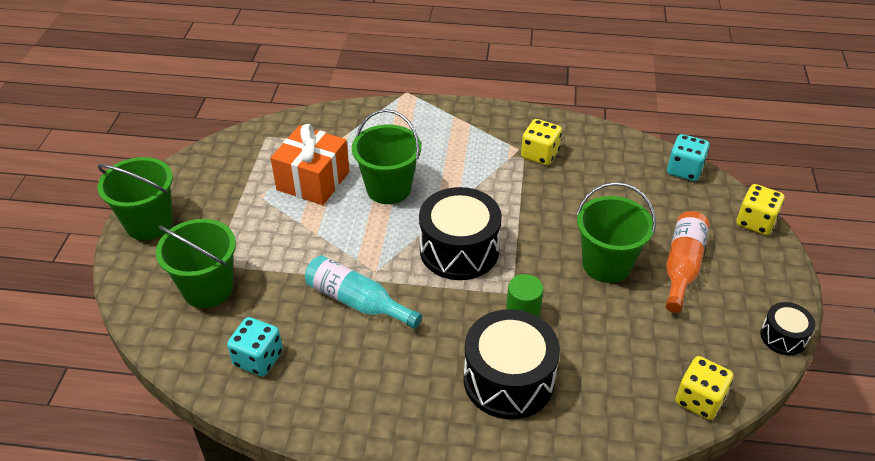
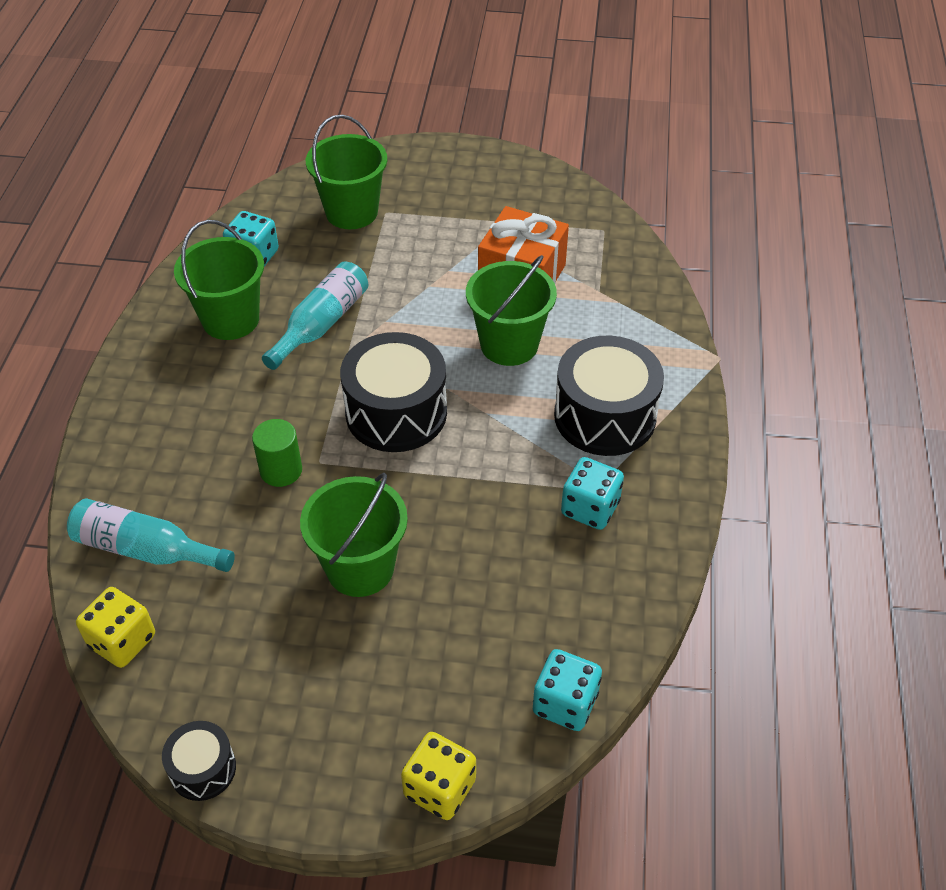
camera: 90 degrees right, 5 degrees up
(149, 223) = (449, 160): green bucket -> green bucket (230, 319)
(508, 380) = (189, 453): black drum -> black drum (605, 416)
(539, 154) = (590, 508): yellow dice -> turquoise dice
(612, 397) = (146, 549): none -> turquoise bottle
(682, 266) = (349, 661): orange bottle -> none

